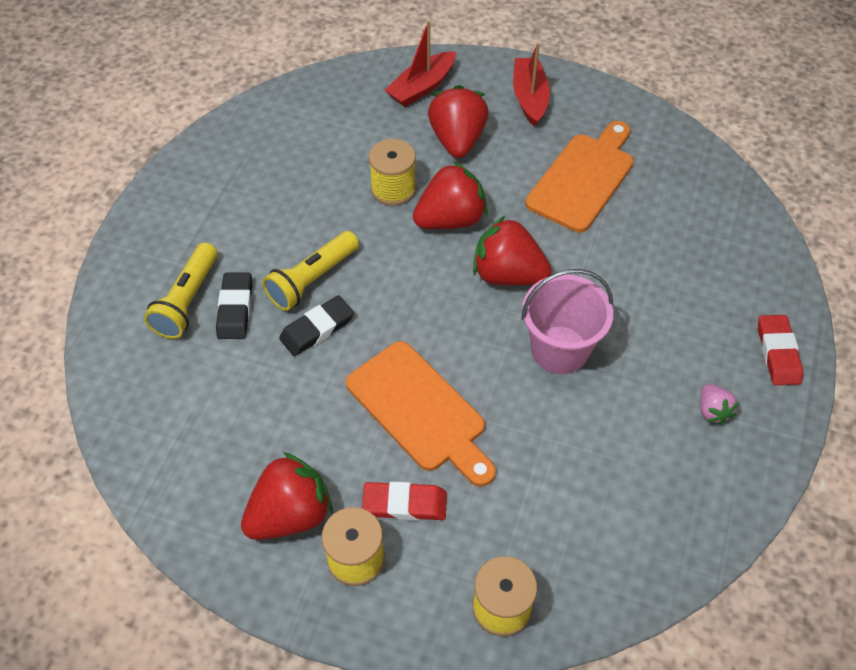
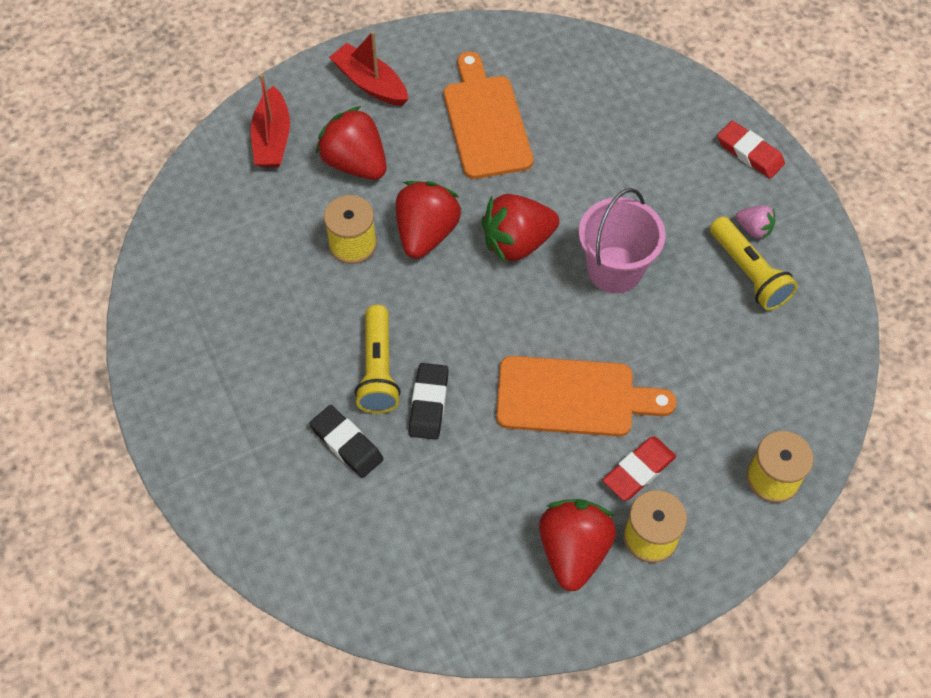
camera: 45 degrees left, 5 degrees up
(187, 301) = (300, 471): yellow flashlight -> yellow flashlight (748, 273)

